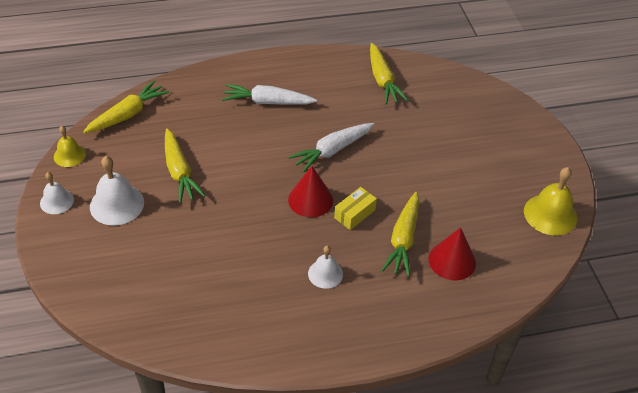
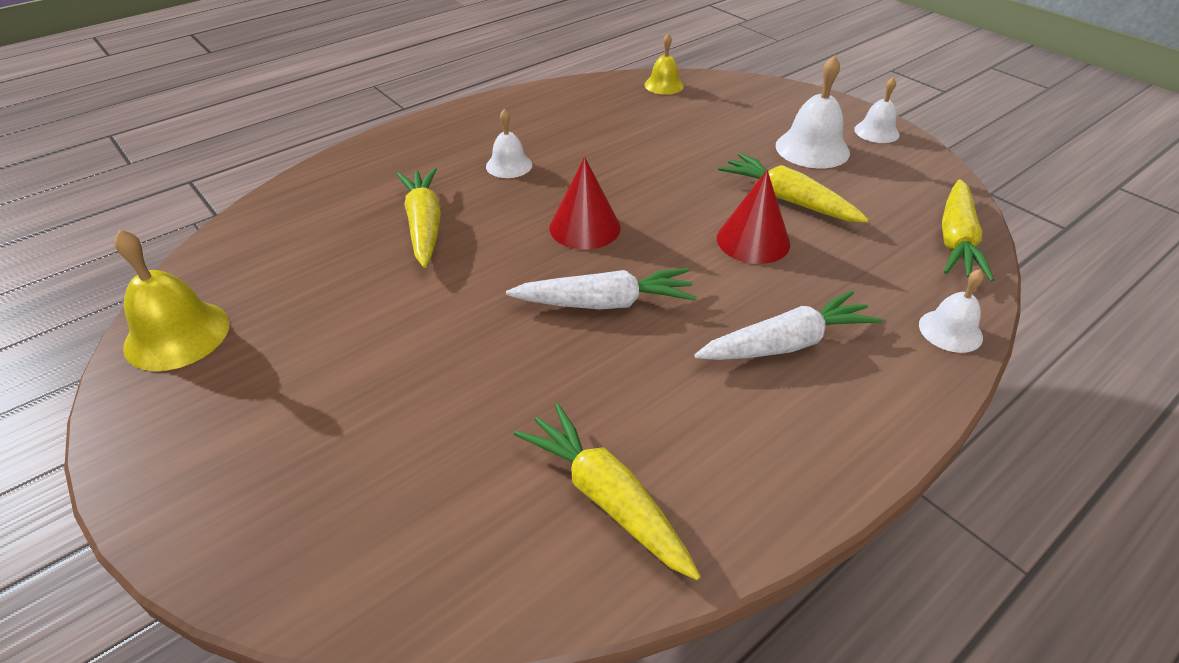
camera: 155 degrees right, 5 degrees down
(69, 155) = (939, 172): yellow bell -> yellow bell (664, 85)
(193, 81) = (950, 331): none -> white bell
(332, 151) = (603, 303): white carrot -> white carrot turned 60 degrees clockwise
(354, 214) = (510, 232): yellow box -> none
(452, 260) = (345, 224): red cone -> red cone (753, 241)

